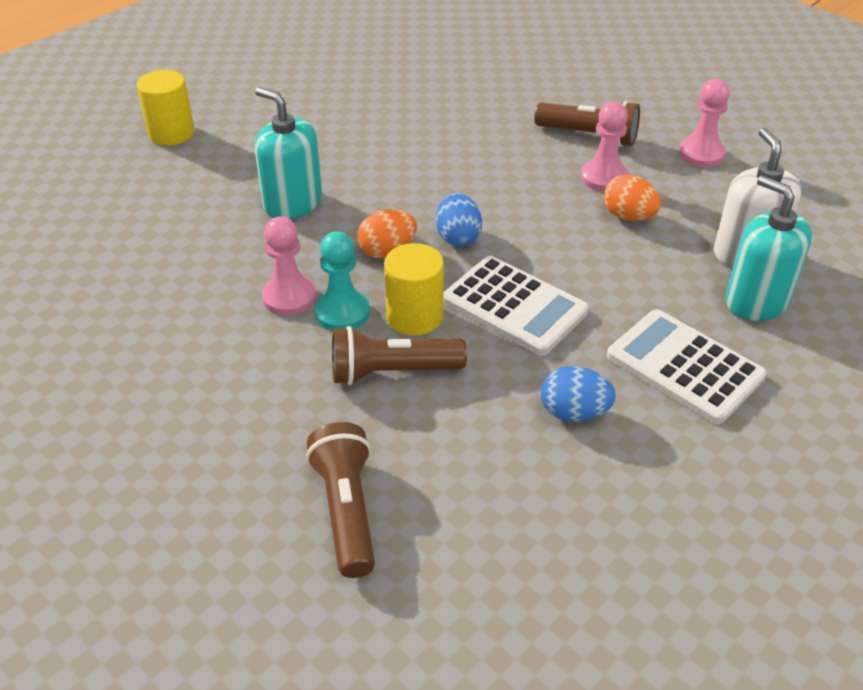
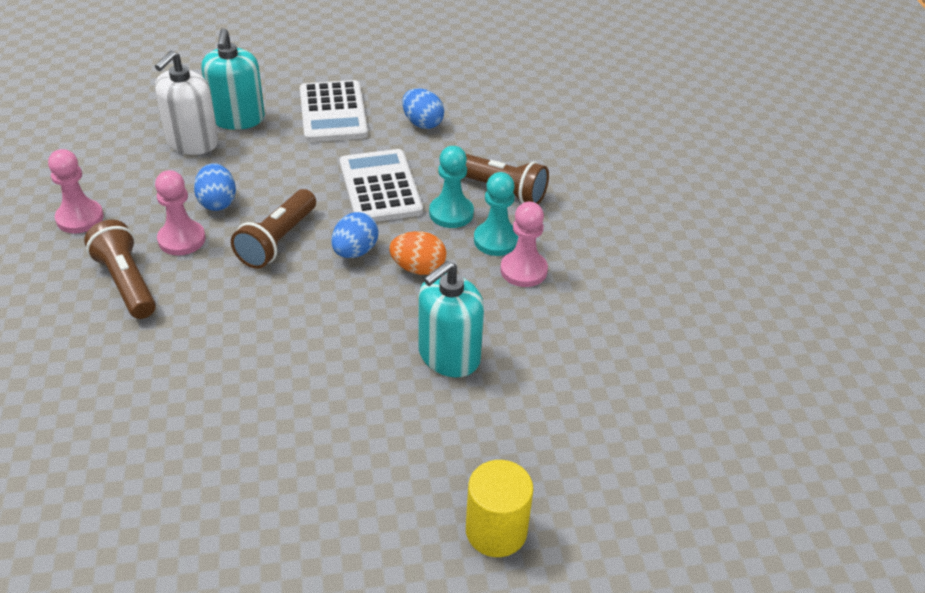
camera: 145 degrees left, 0 degrees up
(292, 203) = (449, 356): turquoise soap dispenser -> turquoise soap dispenser turned 60 degrees clockwise
(346, 510) = (588, 142): brown flashlight -> brown flashlight (277, 241)
(414, 317) = (451, 213): yellow cylinder -> turquoise pawn
(628, 216) = (217, 202): orange egg -> blue egg

